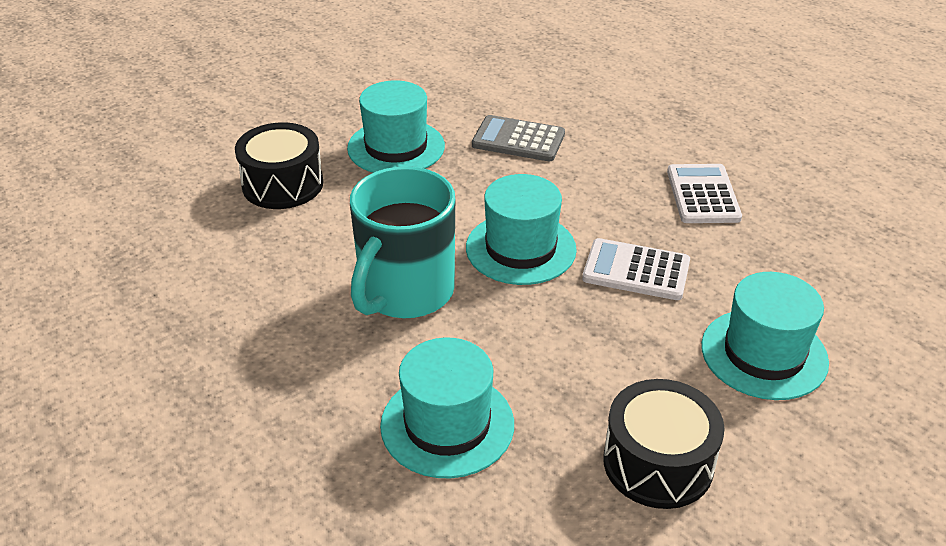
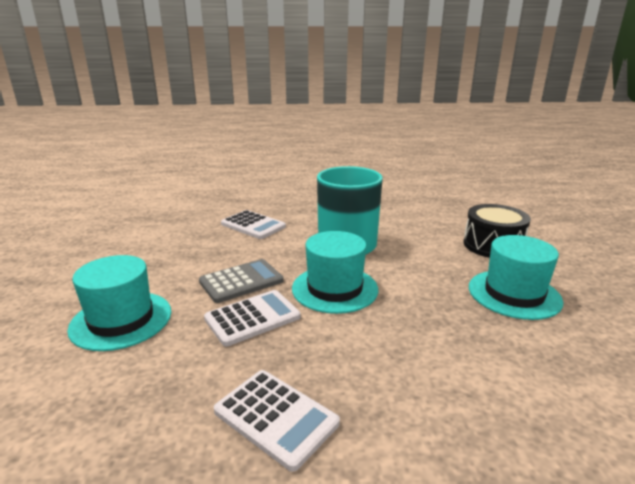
camera: 130 degrees right, 15 degrees down
(447, 424) = (253, 225): turquoise hat -> white calculator
(518, 140) = (482, 356): grey calculator -> grey calculator (241, 281)
(658, 463) = (150, 254): black drum -> none

